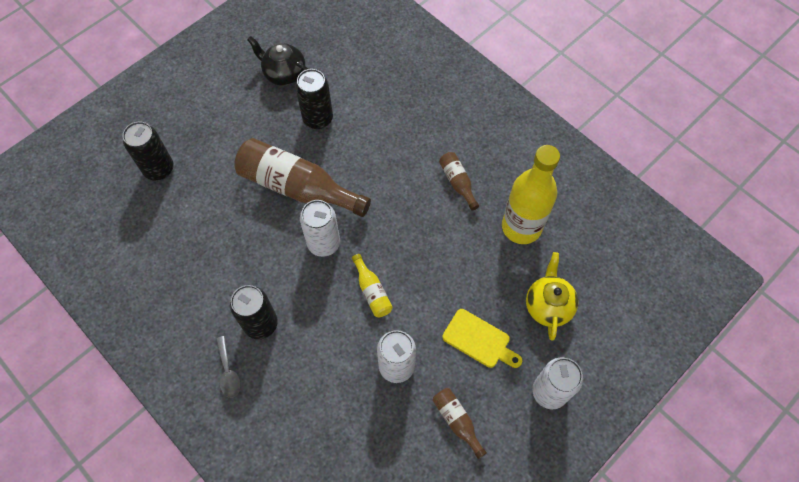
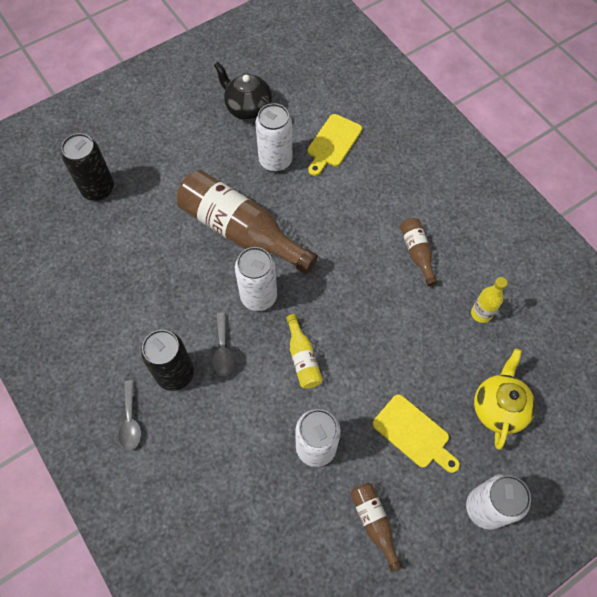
camera: 10 degrees right, 0 degrees up
(300, 296) = (223, 350): none -> grey spoon
(318, 119) = (275, 161): black can -> white can
(367, 95) = (333, 143): none -> yellow cutting board
(521, 227) = (481, 313): yellow bottle -> yellow bottle, size x0.47

